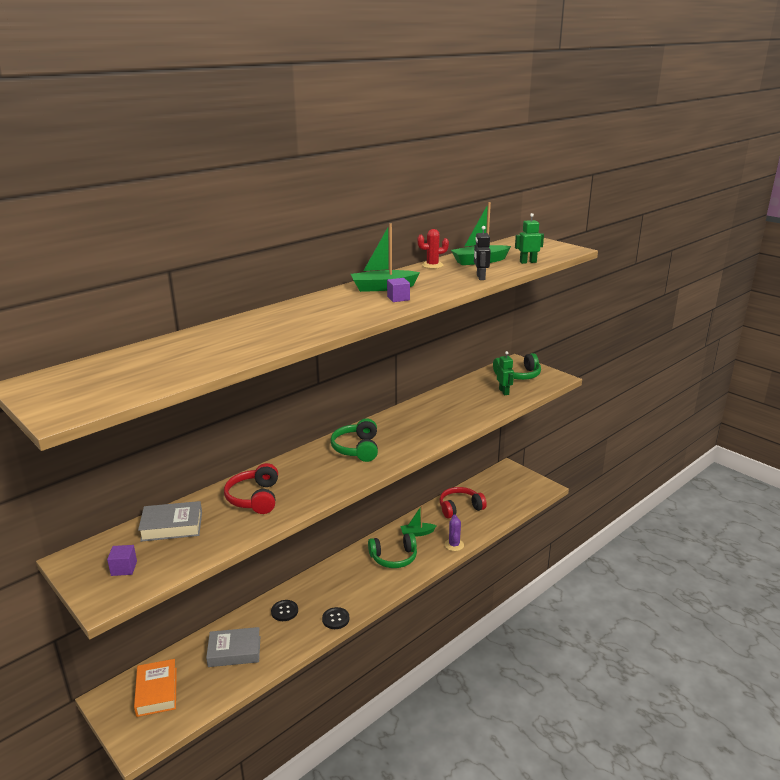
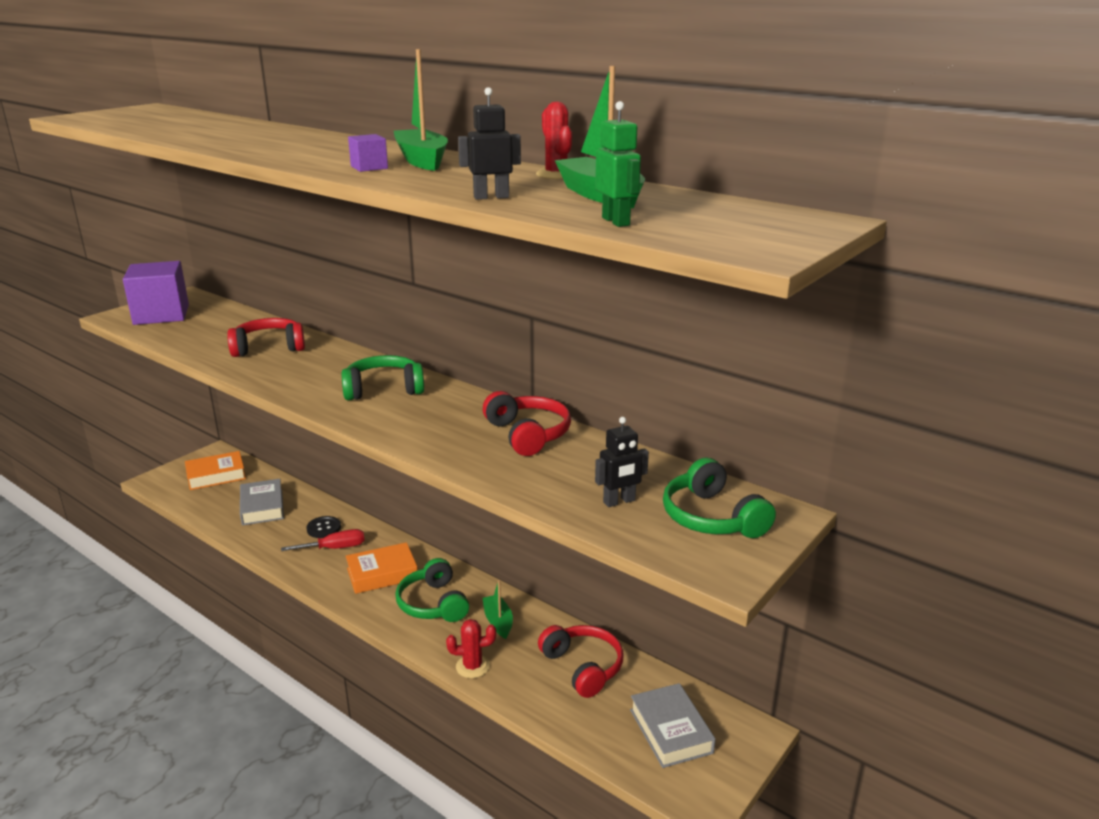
camera: 80 degrees right, 0 degrees up
(124, 568) = (161, 314): purple cube -> purple cube, size x2.36
(172, 526) = (225, 321): grey book -> grey book (671, 731)
(315, 604) = (335, 548): none -> red screwdriver
(335, 619) = (305, 568): black button -> none
(355, 580) = (382, 574): none -> orange book
(433, 407) = (528, 434): none -> red headphones
(454, 545) = (472, 666): purple cactus -> red cactus
(504, 392) = (619, 501): green robot -> black robot

